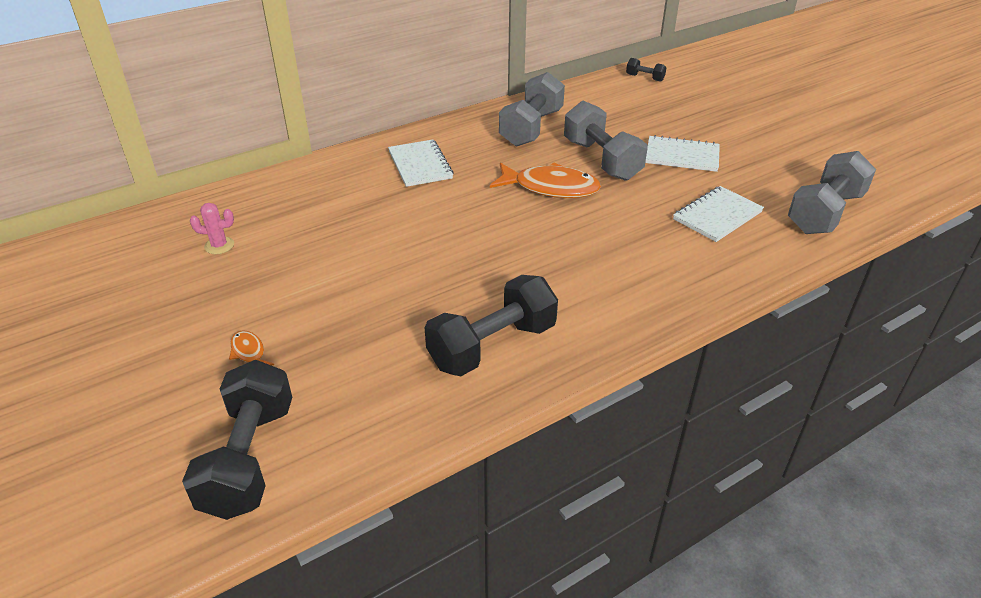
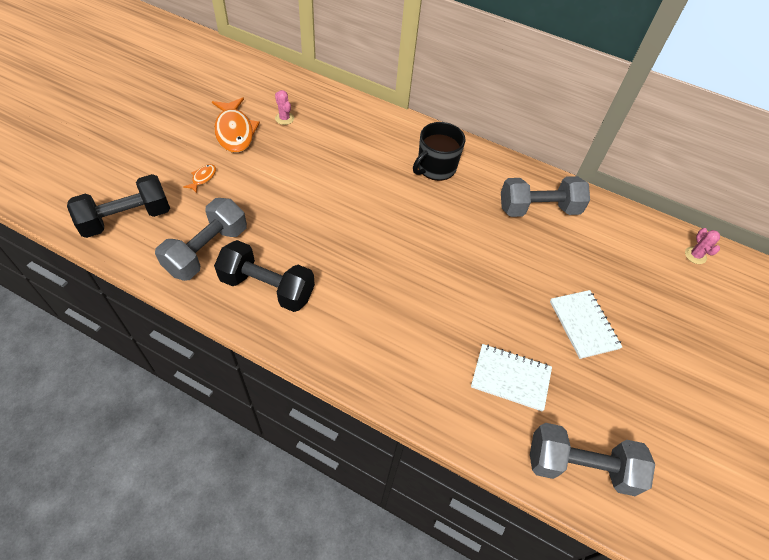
camera: 55 degrees right, 15 degrees up
(420, 165) = (435, 167): white notebook -> black mug
(551, 188) = (465, 252): orange fish -> orange fish (235, 132)
(601, 160) = (530, 270): grey dumbbell -> grey dumbbell (207, 250)
(645, 78) = (695, 255): black dumbbell -> pink cactus

